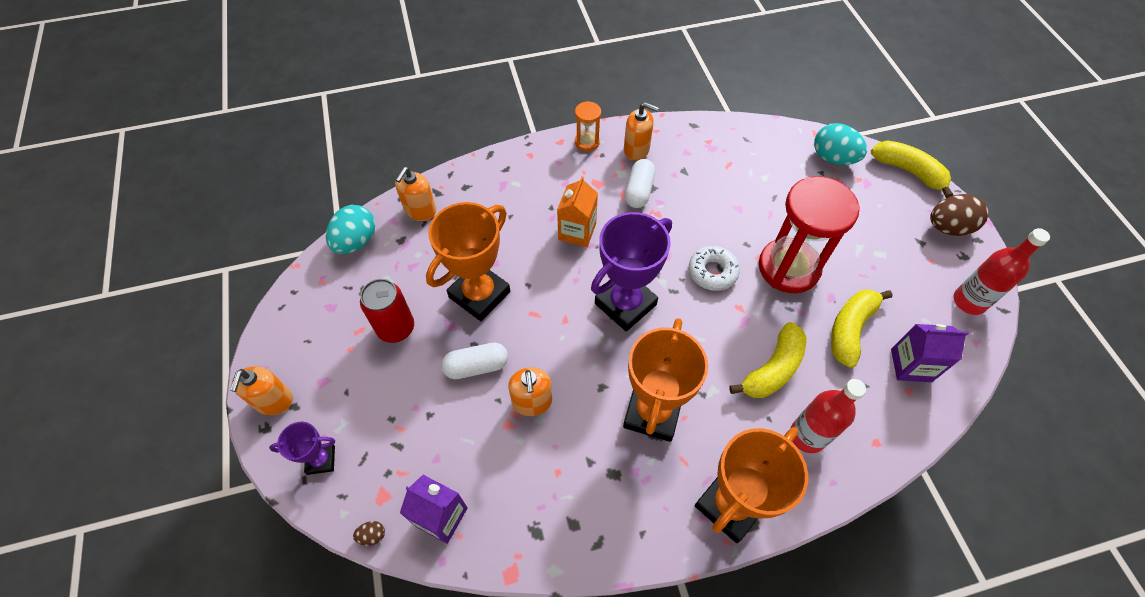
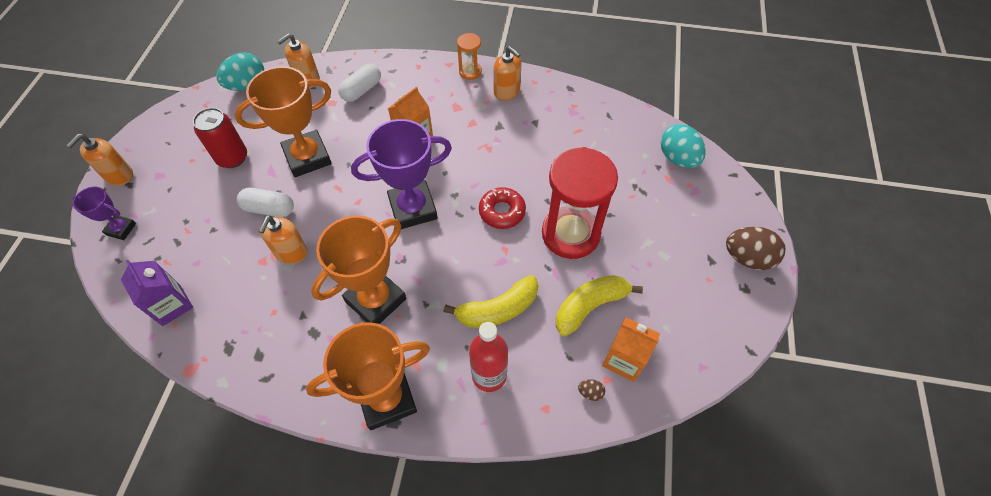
camera: 25 degrees right, 0 degrees up
(372, 535) = (118, 296): brown egg -> brown egg (590, 392)
(639, 191) = (486, 125): white capsule -> white capsule (362, 90)
(712, 272) = (502, 211): white donut -> red donut
(908, 171) = (743, 195): yellow banana -> none
(911, 365) = (624, 359): purple carton -> orange carton
(969, 301) = (721, 329): red bottle -> none

